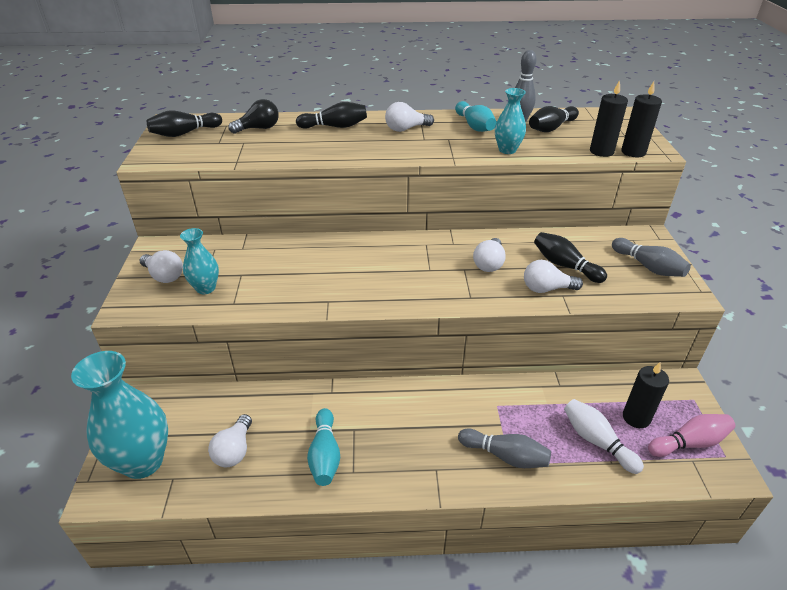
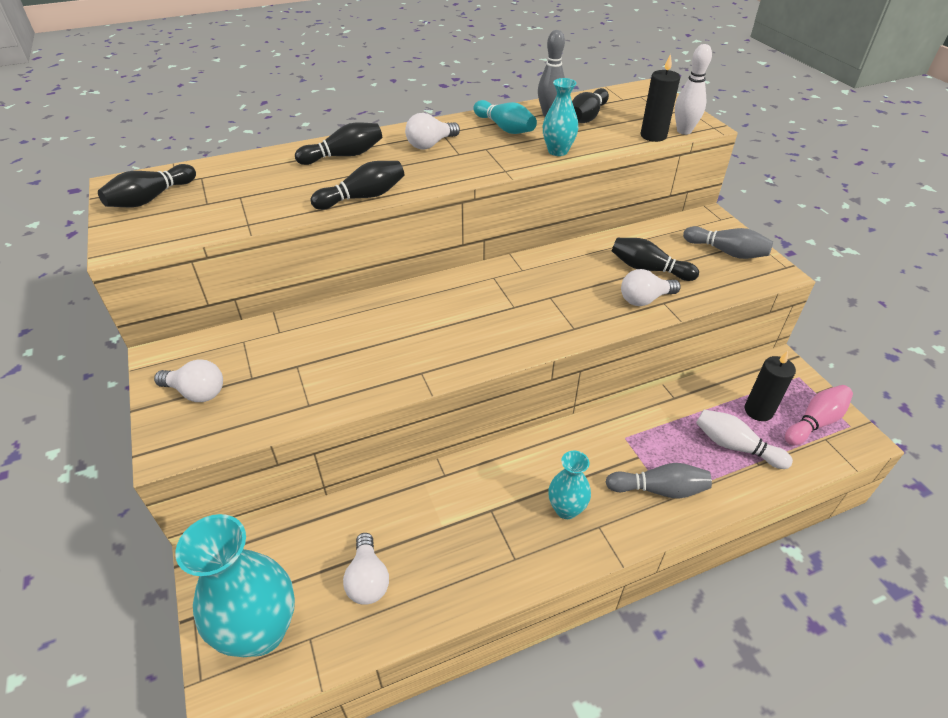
camera: 20 degrees left, 5 degrees up
(206, 288) = (262, 395): turquoise vase -> turquoise vase (566, 509)
(259, 128) = (248, 174): black light bulb -> none
(325, 455) = (474, 550): turquoise bowling pin -> none
(329, 157) = (363, 197): none -> black bowling pin
(489, 264) = (572, 285): white light bulb -> none
(633, 152) = (684, 131): black candle -> white bowling pin

